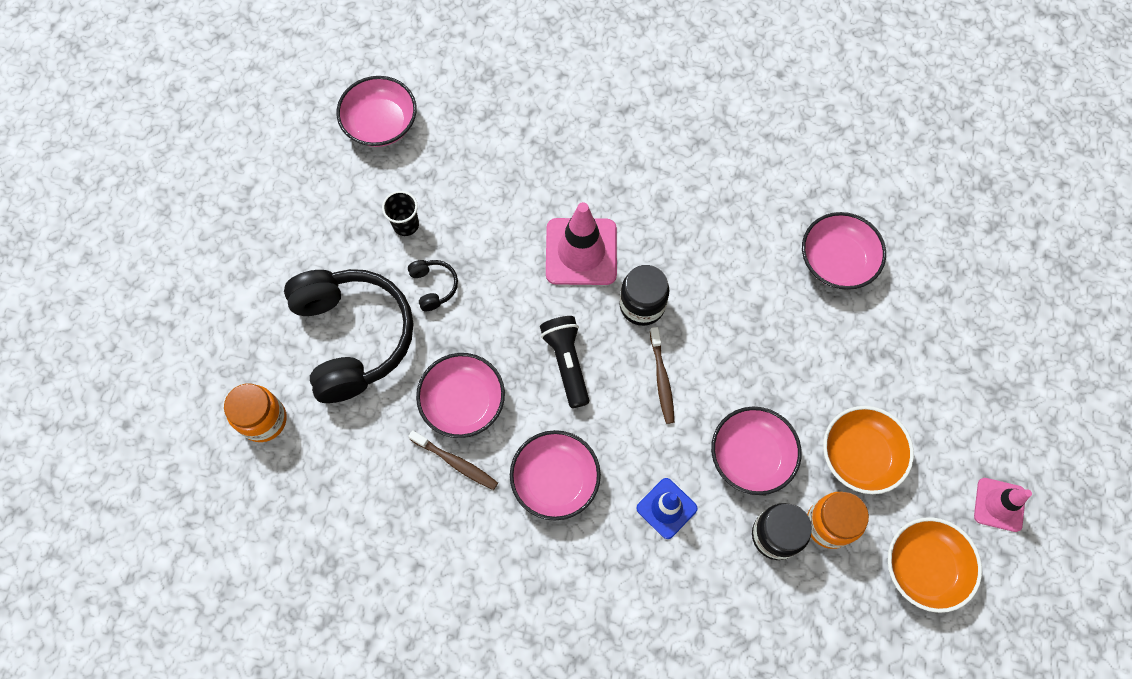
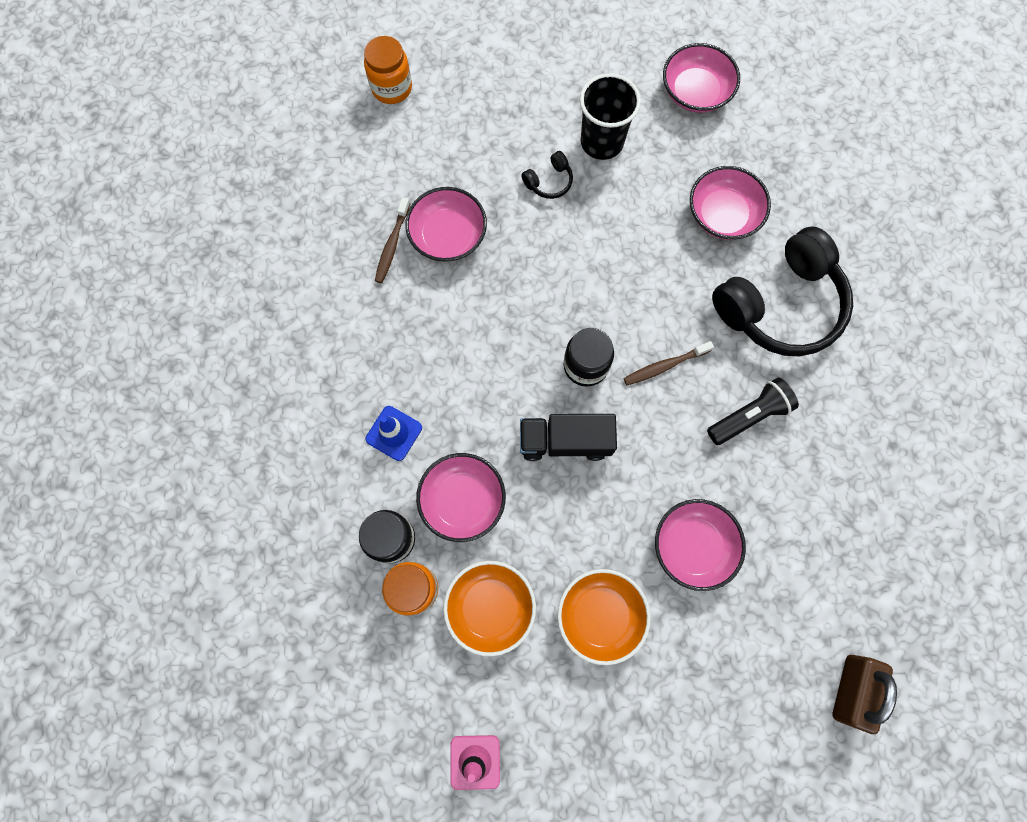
camera: 75 degrees right, 5 degrees up
(353, 337) = (482, 132): black headphones -> black headphones (780, 305)
(406, 224) = (602, 142): black cup -> black cup, size x1.74
(555, 480) = (396, 330): pink bowl -> pink bowl (723, 215)
(566, 363) = (509, 312): black flashlight -> black flashlight (749, 416)
(581, 252) = (623, 297): pink traffic cone -> none
(662, 379) = (516, 401): brown toothbrush -> brown toothbrush (665, 366)
(713, 345) = (565, 441): none -> black truck
(924, 567) = (393, 691): orange bowl -> orange bowl (600, 615)
(981, 175) = (850, 689): none -> brown padlock

